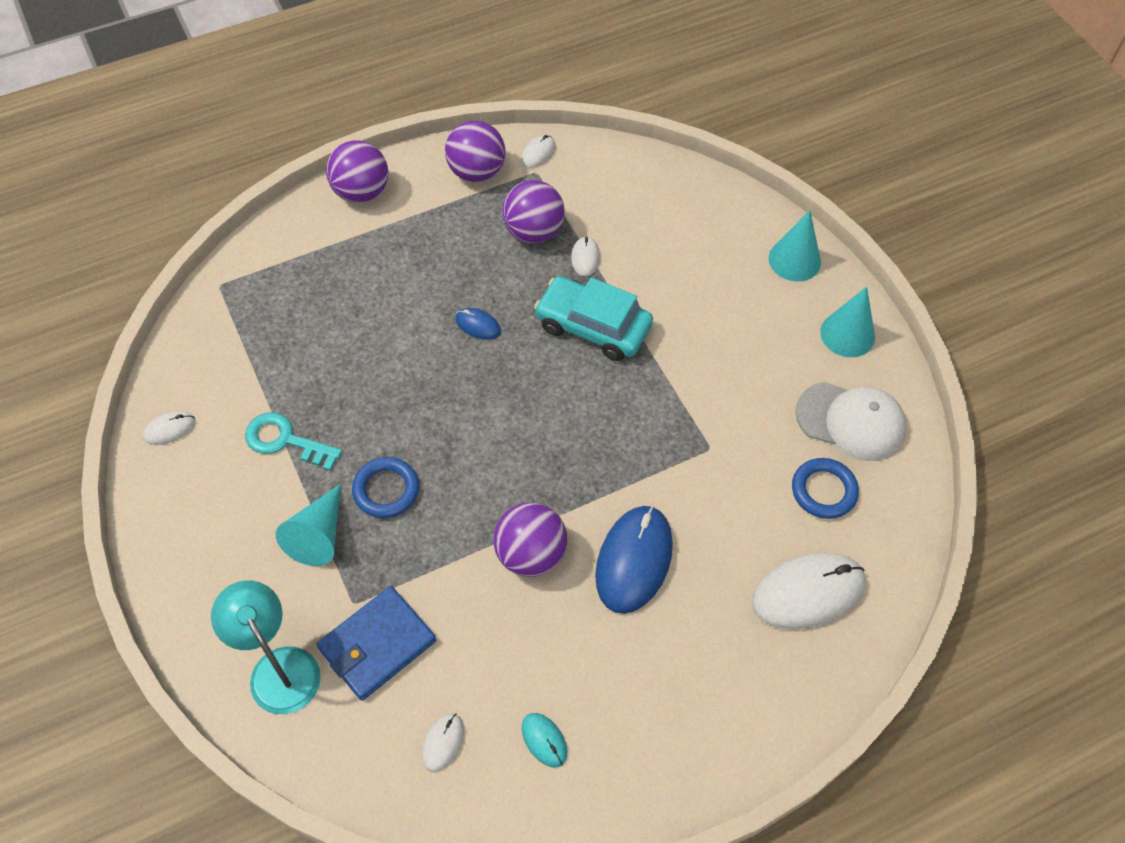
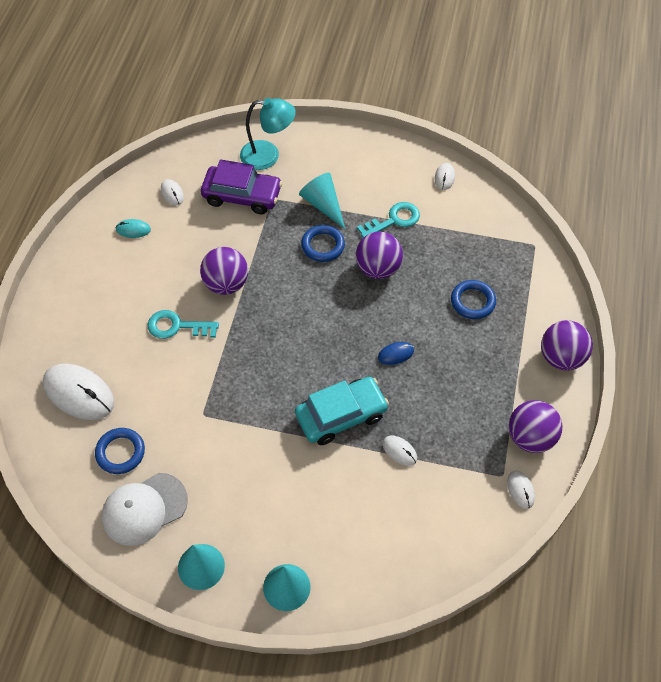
camera: 130 degrees right, 0 degrees up
(349, 297) = (472, 301): none -> blue ring
(377, 645) = (242, 196): blue wallet -> purple car
(533, 232) = (447, 435): purple ball -> purple ball (378, 268)
(634, 560) = (177, 326): blue mouse -> turquoise key
(808, 593) = (79, 393): white mouse -> white mouse turned 75 degrees counterclockwise

